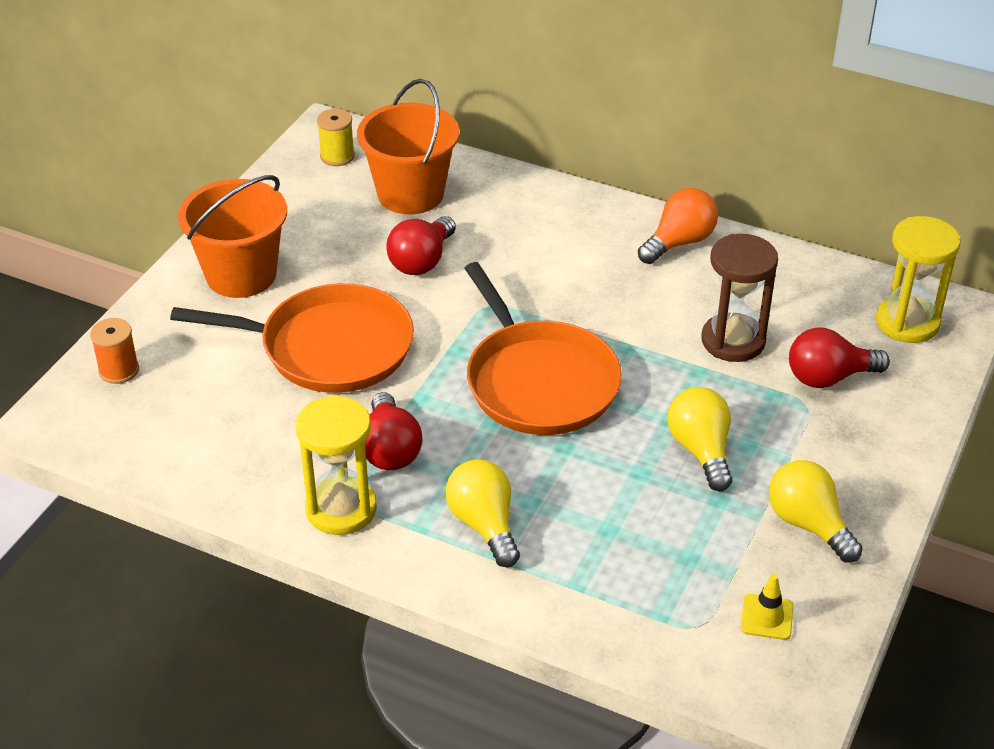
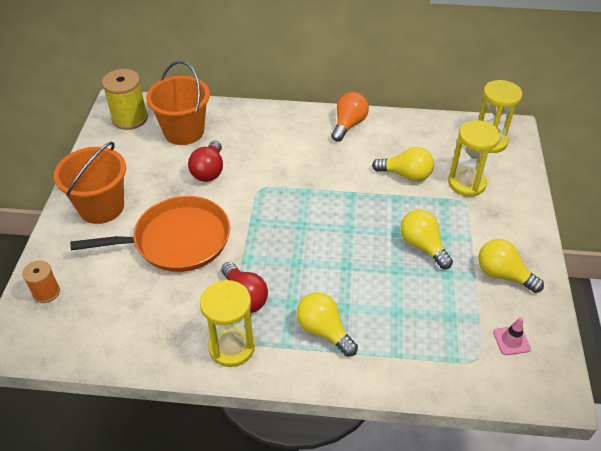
camera: 20 degrees left, 5 degrees up
(337, 156) = (130, 118): yellow spool -> yellow spool, size x1.70
(539, 381) = (311, 228): orange pan -> none
(733, 341) = (406, 175): brown hourglass -> yellow light bulb
(767, 617) = (511, 340): yellow traffic cone -> pink traffic cone
(828, 377) = (466, 183): red light bulb -> yellow hourglass

